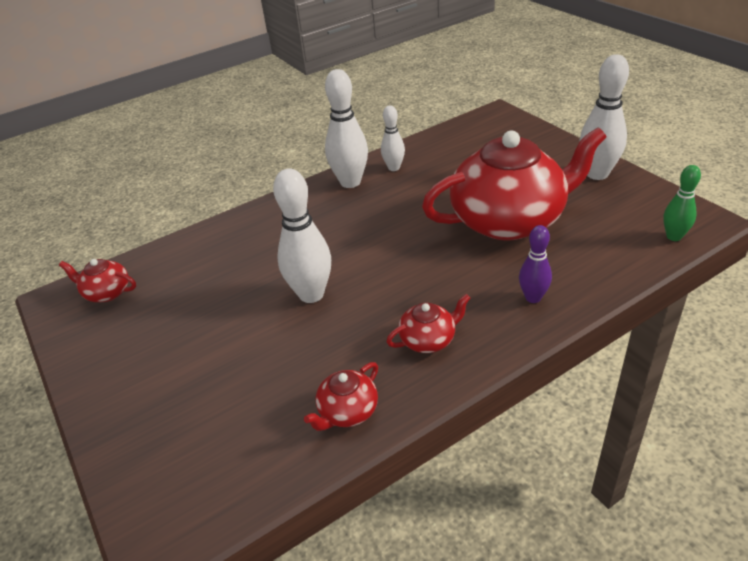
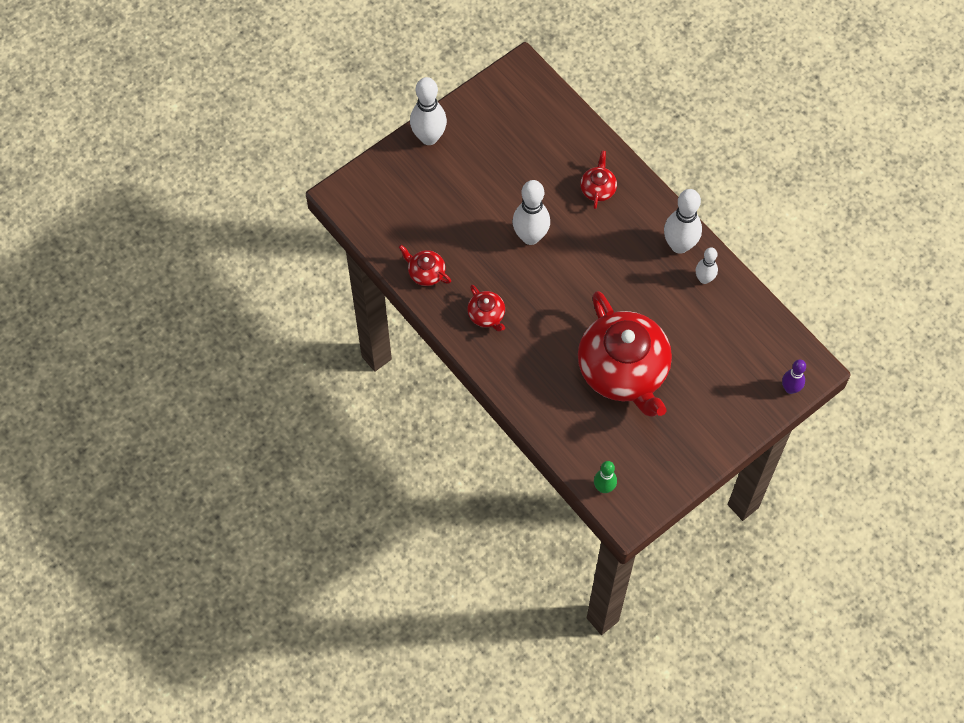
camera: 80 degrees right, 25 degrees up
(107, 293) = (529, 101): red teapot -> red teapot (598, 189)
(533, 297) = (530, 381): purple bowling pin -> purple bowling pin (790, 388)
(597, 174) = (696, 446): white bowling pin -> white bowling pin (429, 137)

